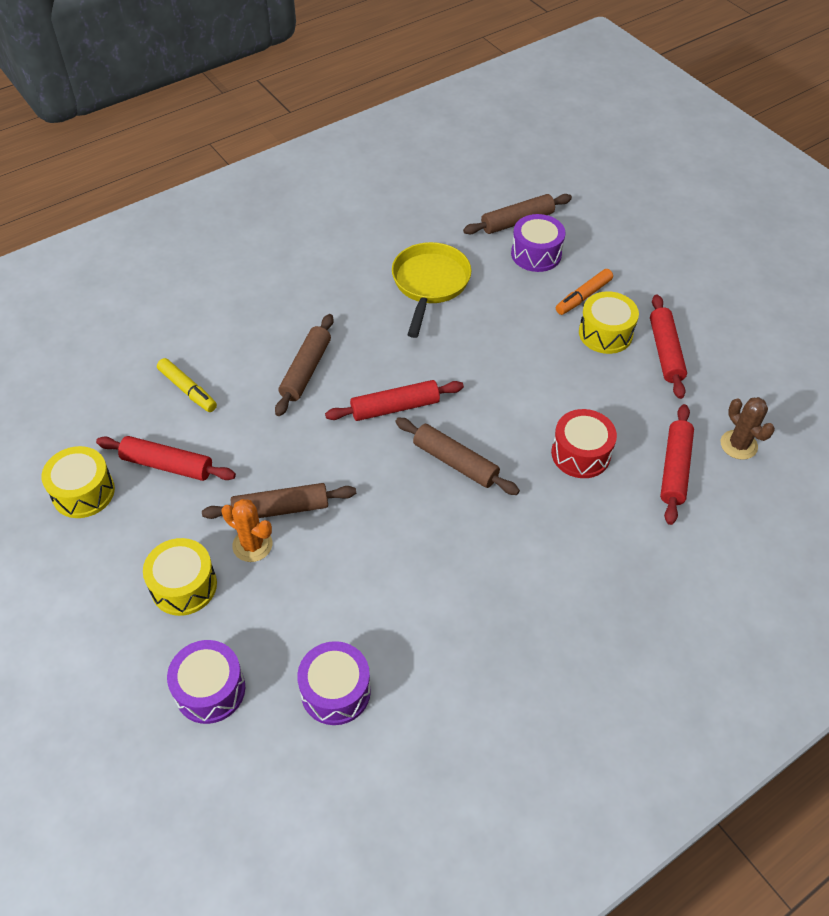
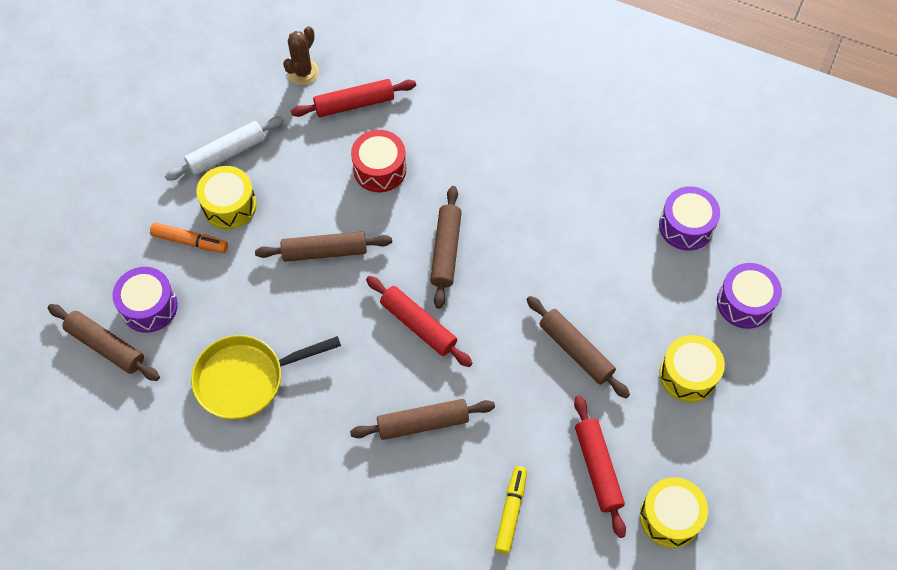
camera: 120 degrees left, 10 degrees up
(252, 545) = (621, 350): orange cactus -> none
(515, 376) = (324, 251): none -> brown rolling pin
(665, 352) = (226, 153): red rolling pin -> white rolling pin

